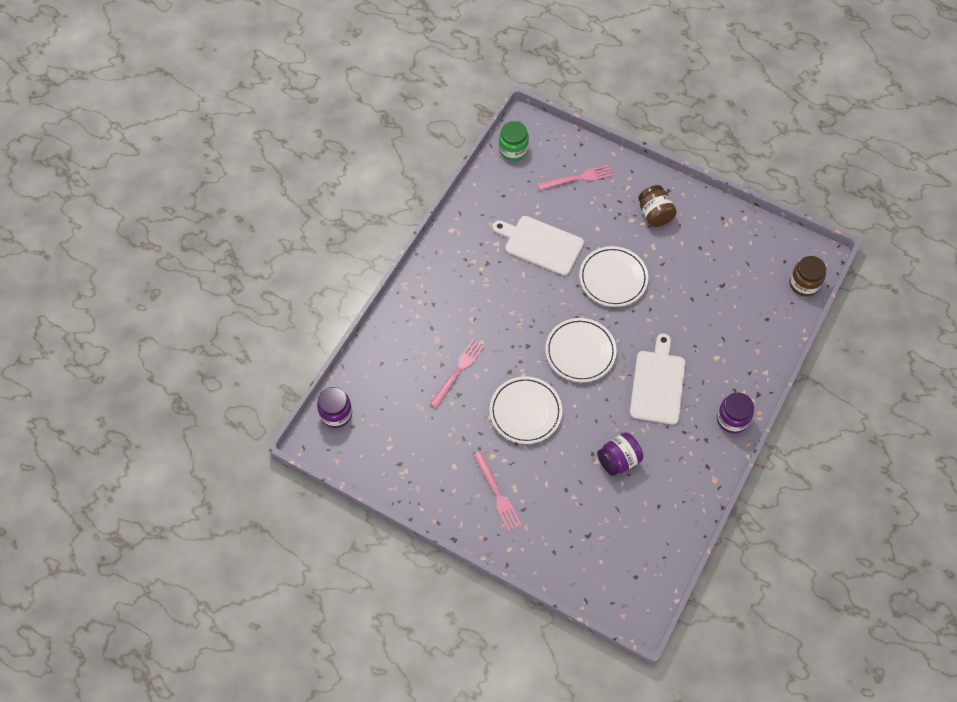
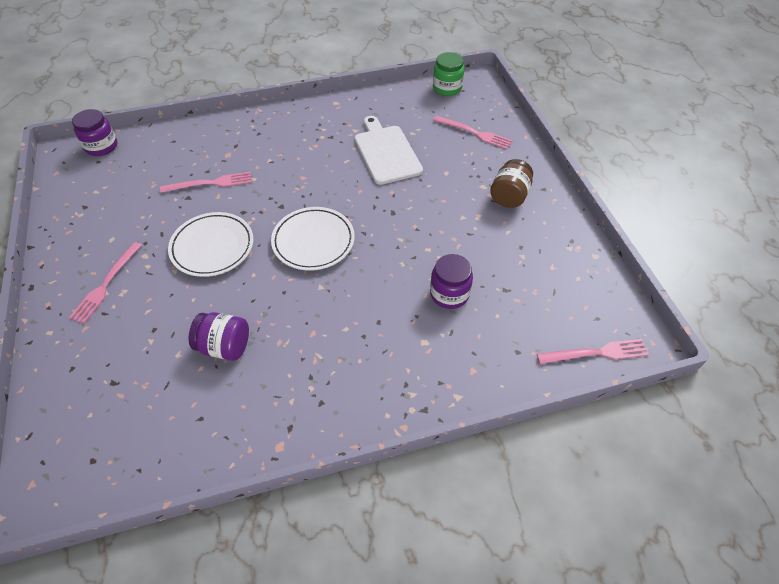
camera: 45 degrees right, 10 degrees down
(613, 278) = (412, 213): white plate -> none
(657, 384) = (341, 317): white cutting board -> none
(732, 419) = (369, 408): purple jar -> purple jar (449, 294)
(804, 284) = (596, 353): brown jar -> pink fork

